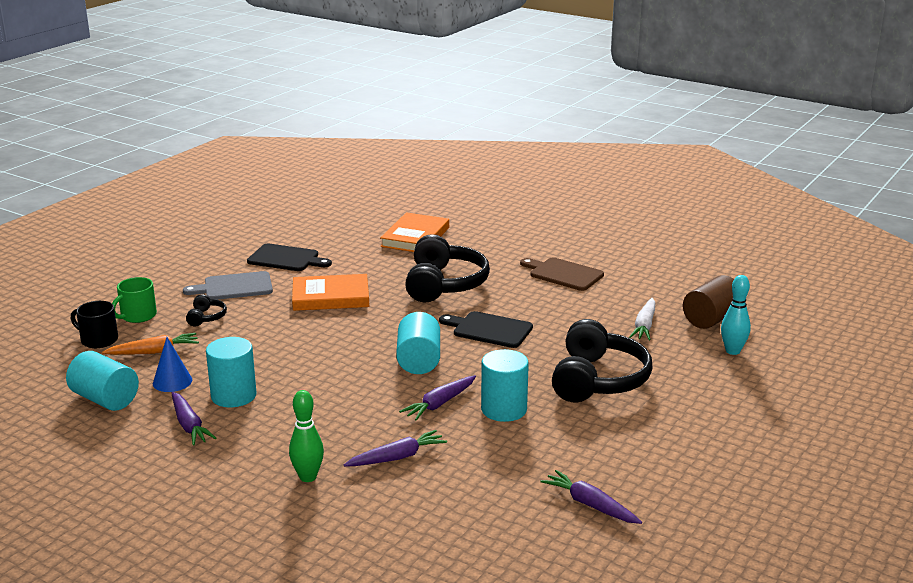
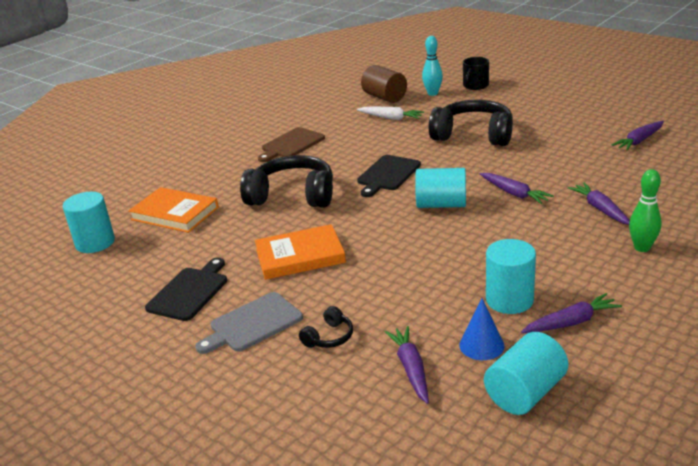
camera: 80 degrees left, 5 degrees up
(98, 340) = (373, 424): black mug -> black mug (475, 86)
(137, 316) = (311, 397): green mug -> none
(154, 352) = (411, 368): orange carrot -> purple carrot
(206, 317) = (329, 337): black headphones -> black headphones turned 120 degrees clockwise
(234, 287) = (253, 324): grey cutting board -> grey cutting board turned 60 degrees clockwise
(331, 297) = (300, 256): orange book -> orange book turned 75 degrees clockwise
(504, 409) = (520, 168): turquoise cylinder -> turquoise cylinder (95, 243)

